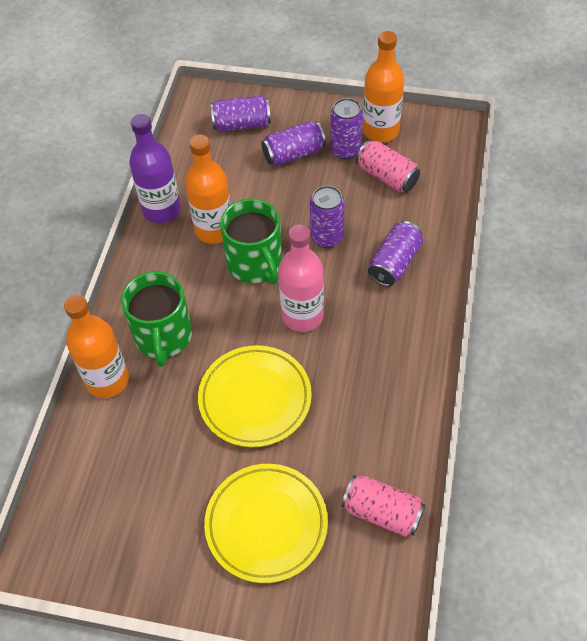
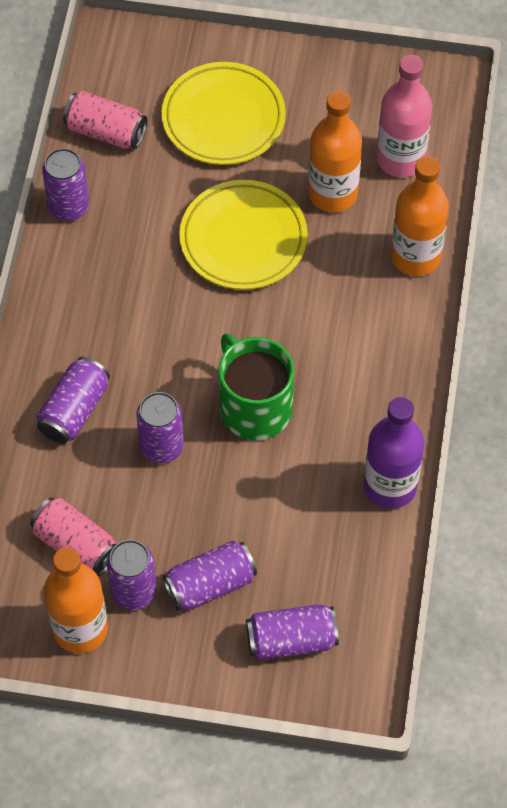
camera: 175 degrees right, 5 degrees up
(163, 337) = (359, 309): green mug -> none
(214, 230) = (314, 456): orange bottle -> orange bottle (333, 193)
(302, 315) = (192, 338): pink bottle -> pink bottle (400, 159)
(412, 433) = (69, 207): none -> purple can

